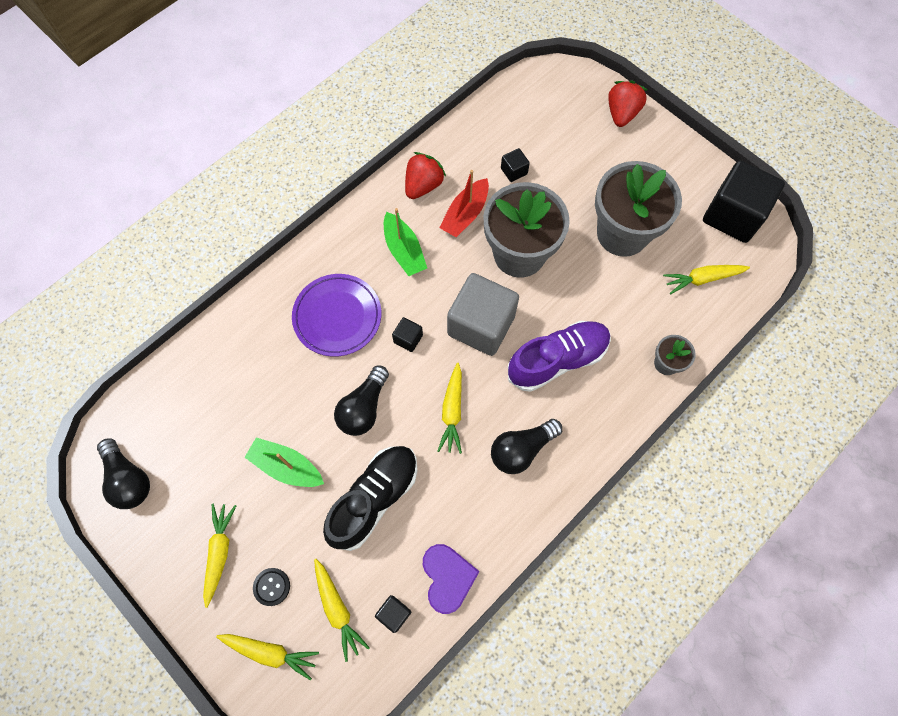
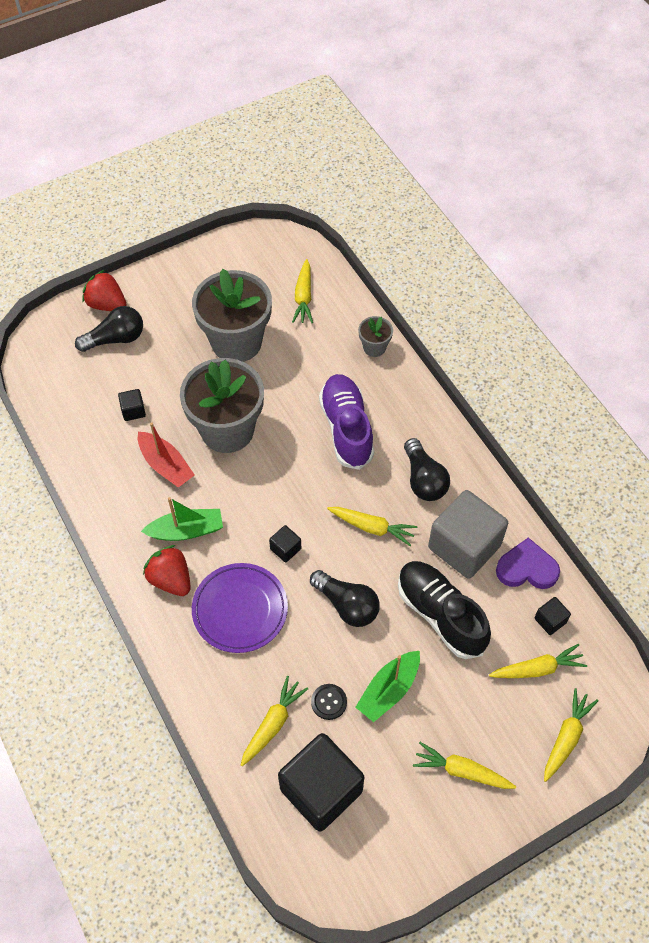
camera: 75 degrees left, 10 degrees down
(128, 479) = (362, 857): black light bulb -> black light bulb (116, 339)
(236, 373) = (273, 724): none -> yellow carrot
(272, 586) = (505, 725): black button -> black button (329, 702)
(423, 185) = (116, 495): red strawberry -> red strawberry (171, 579)
(481, 325) = (292, 481): grey cube -> grey cube (464, 546)
(733, 215) = (249, 256): black cube -> black cube (321, 790)

